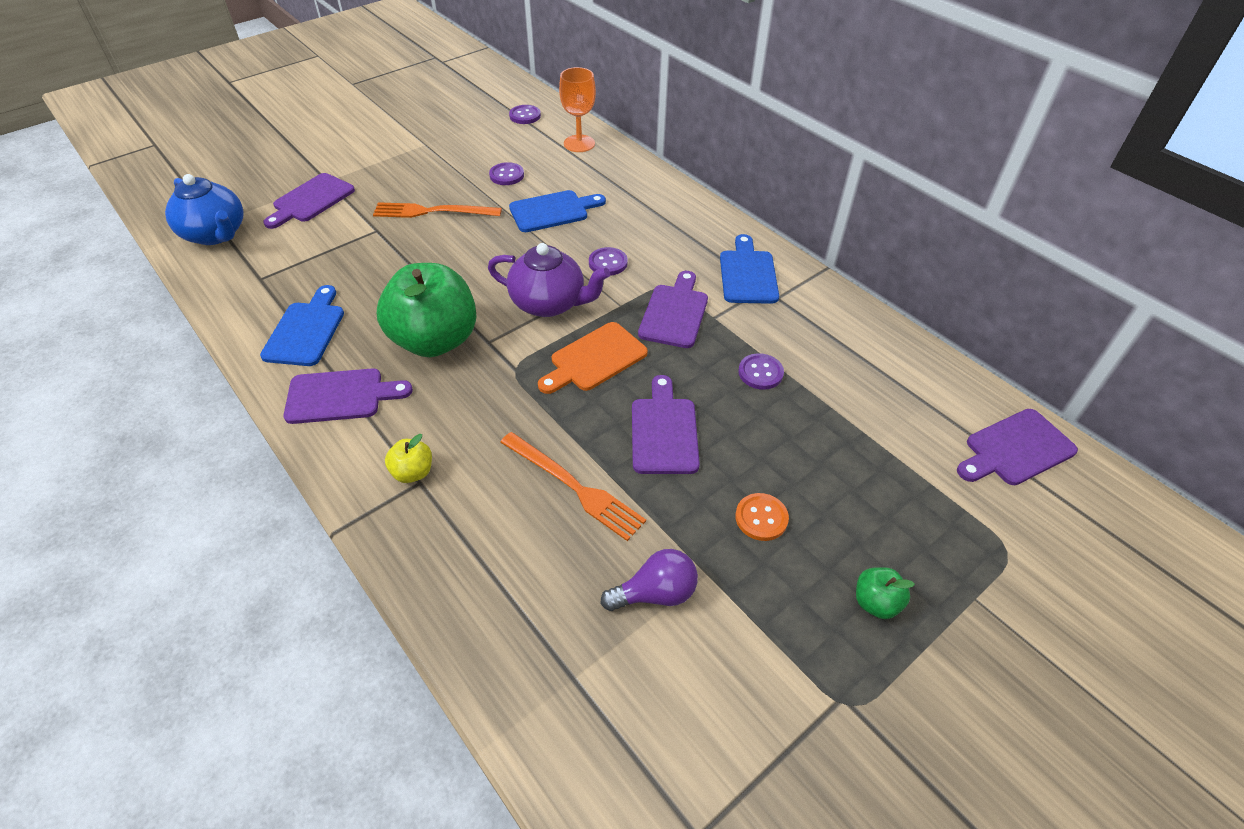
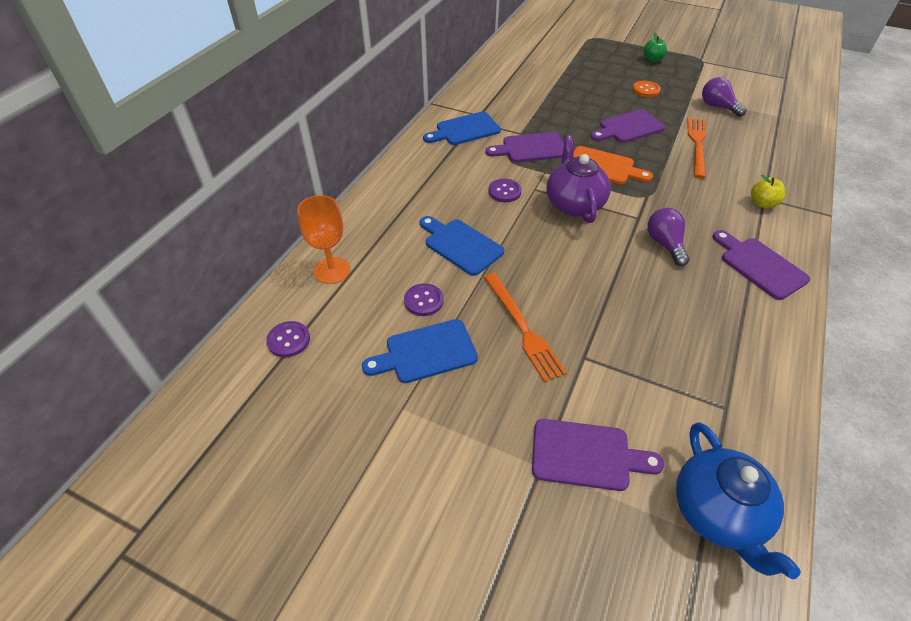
camera: 115 degrees left, 0 degrees up
(216, 234) = (718, 513): blue teapot -> blue teapot turned 150 degrees clockwise
(306, 330) = (736, 325): blue cutting board -> blue cutting board (426, 352)
(435, 340) = (665, 244): green apple -> purple light bulb
(760, 373) = (552, 108): purple button -> none
(1015, 449) = (531, 39): purple cutting board -> none

